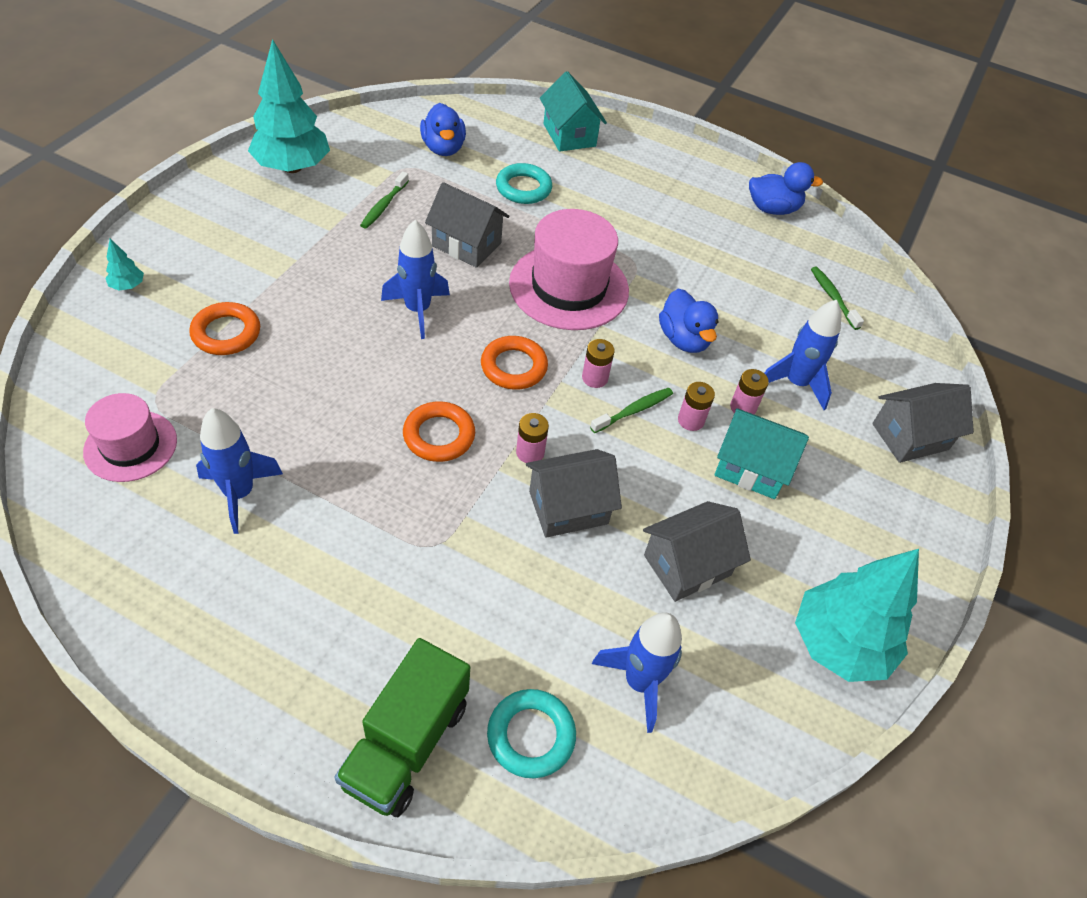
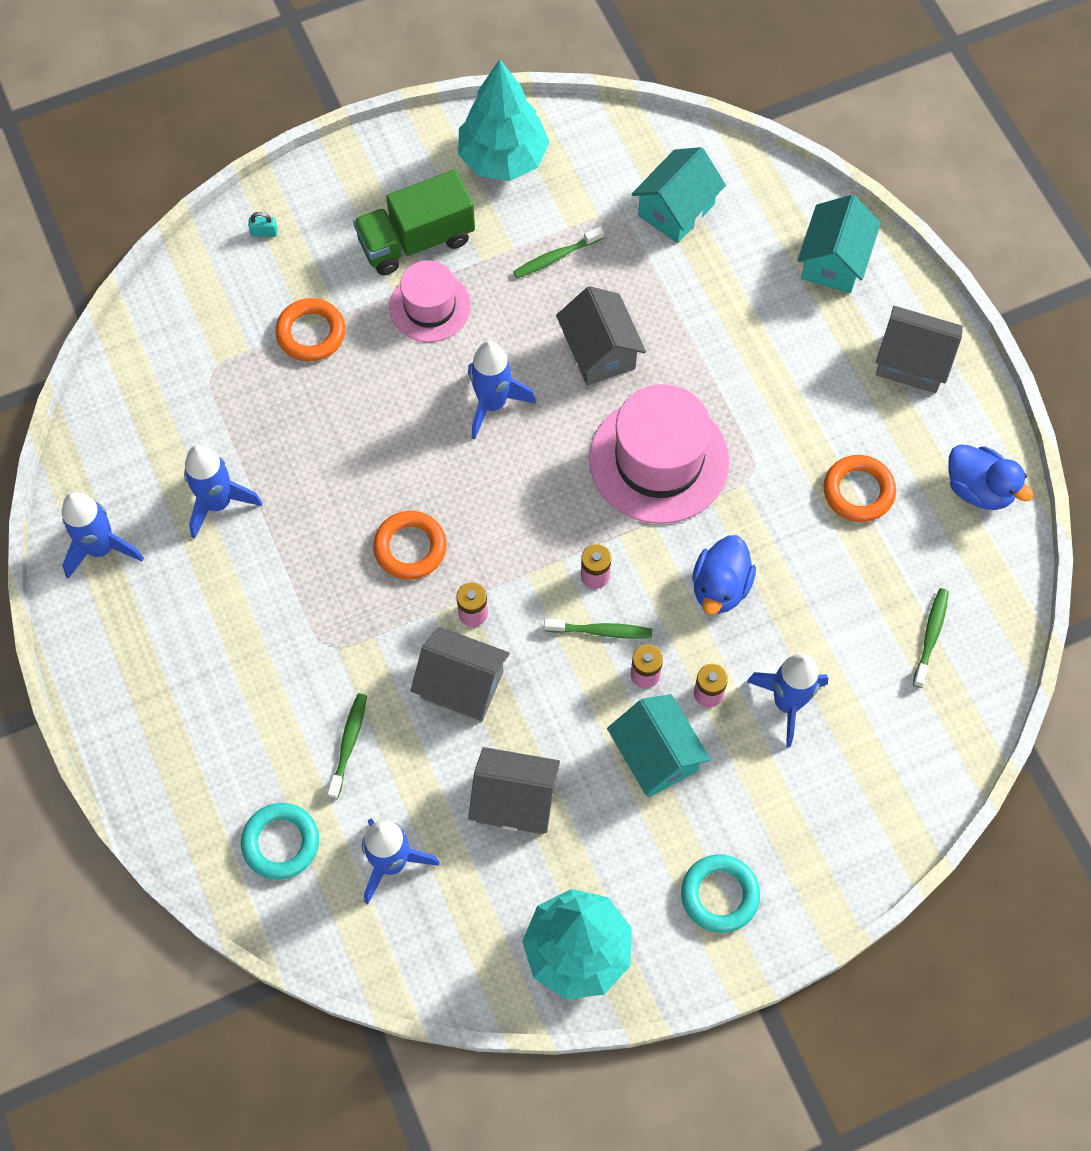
camera: 45 degrees right, 15 degrees up
(128, 286) = (264, 232): turquoise tree -> turquoise padlock
(131, 446) = (168, 407): pink hat -> pink hat (430, 306)
(146, 594) = (101, 548): none -> blue rocket
(406, 743) = (194, 785): green truck -> green truck (416, 240)
(443, 148) = (676, 210): blue duck -> turquoise house
(513, 367) = (530, 518): orange ring -> orange ring (858, 491)
(518, 610) = (349, 743): none -> green toothbrush
(523, 188) = (718, 310): turquoise ring -> turquoise ring (719, 895)
(910, 436) = (846, 828): grey house -> grey house (912, 362)

